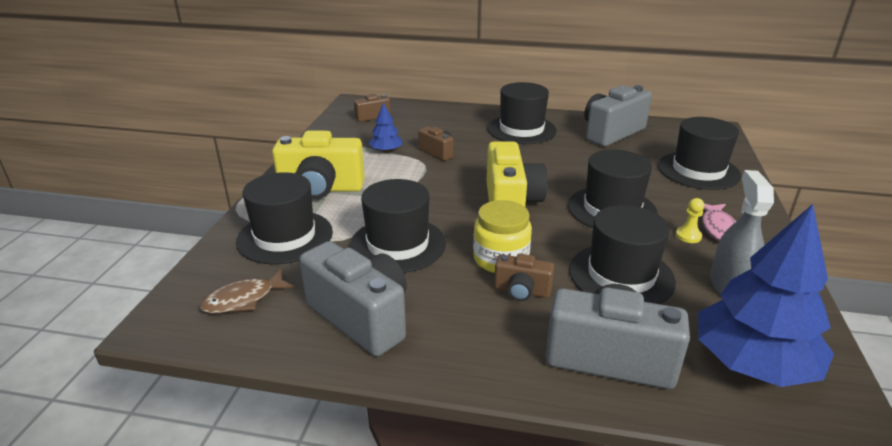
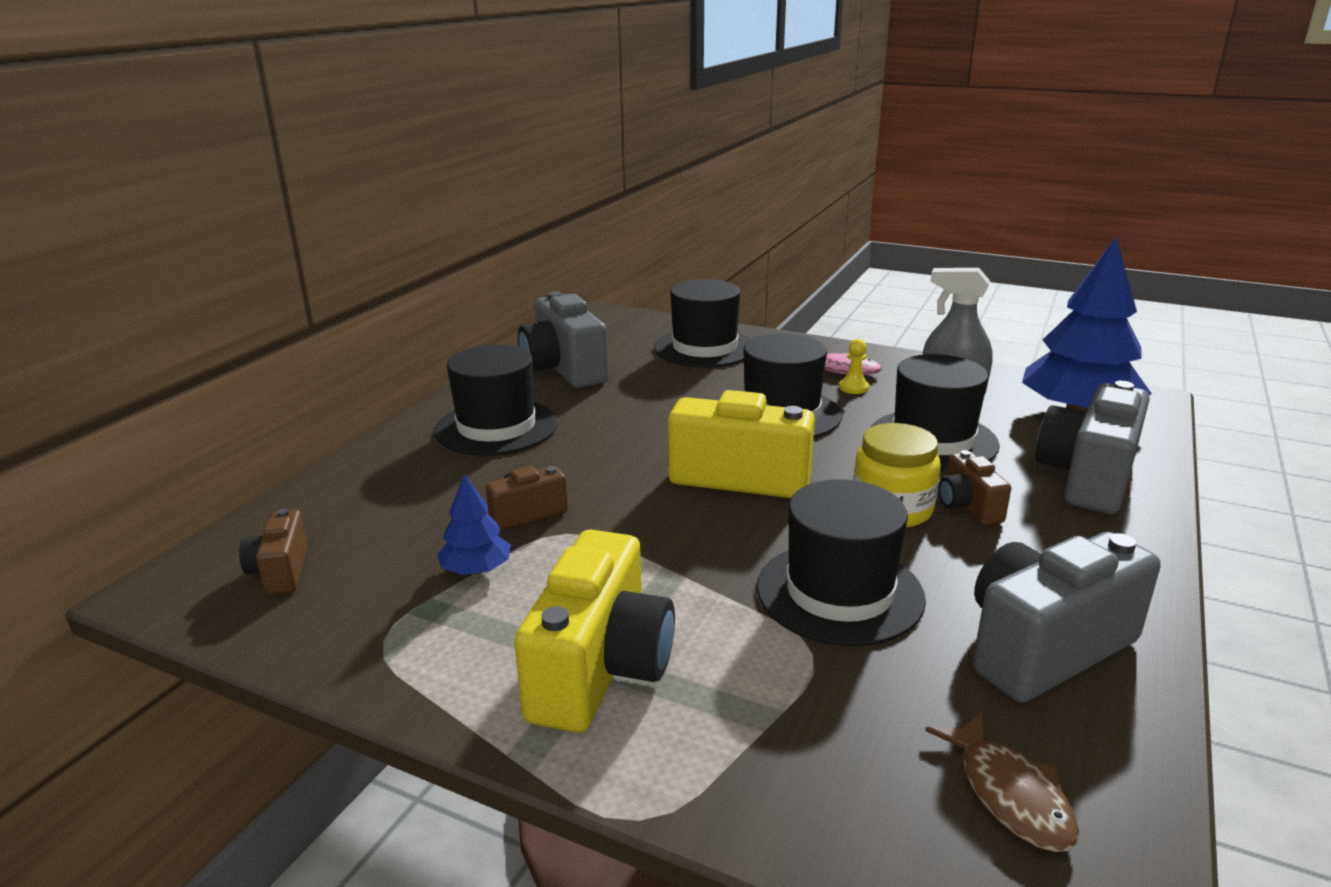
camera: 75 degrees left, 5 degrees down
(285, 236) = (787, 731): black hat -> none
(521, 291) = (968, 507): brown camera -> brown camera turned 135 degrees clockwise

